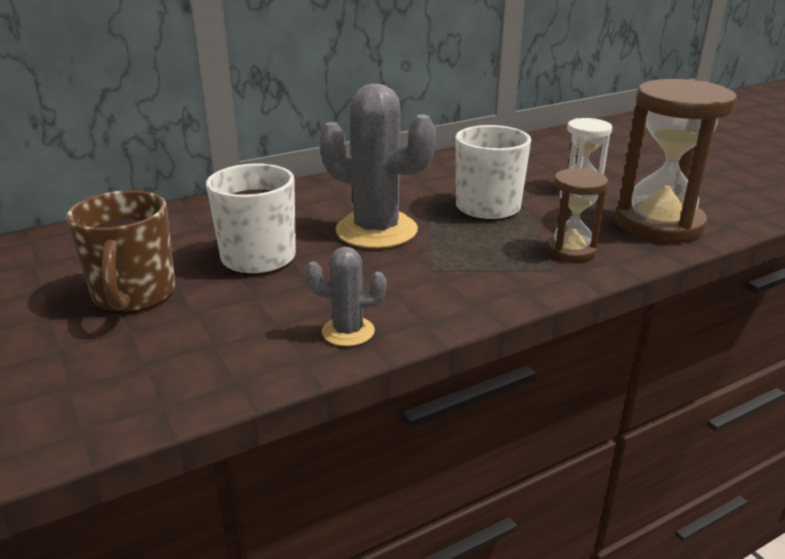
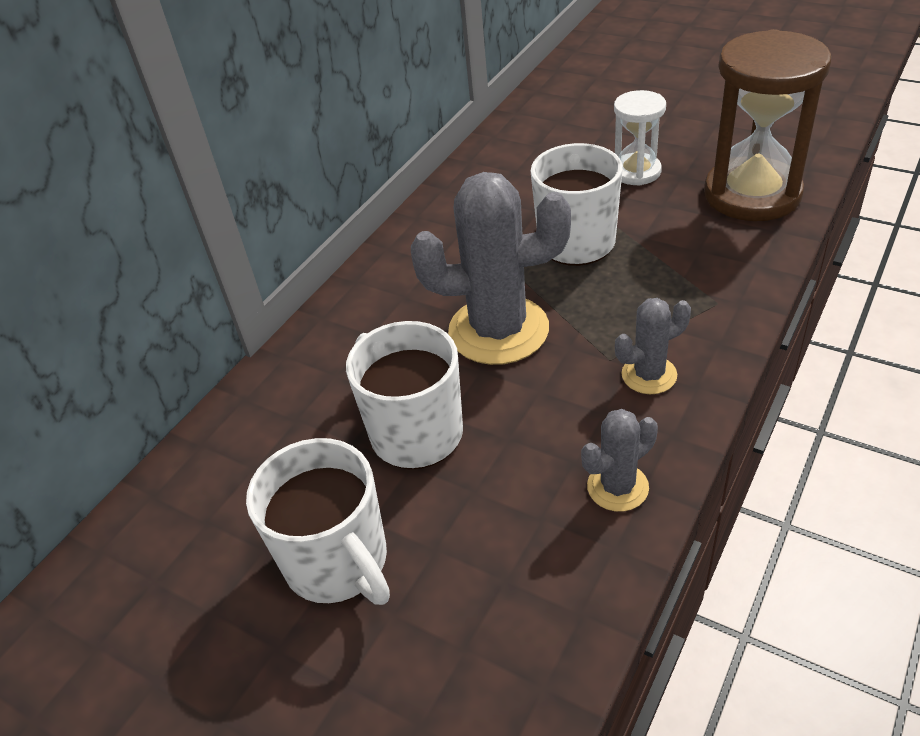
camera: 25 degrees left, 15 degrees up
(134, 295) = (338, 563): brown mug -> white mug
(449, 286) = (649, 375): none -> grey cactus
(571, 250) = (710, 268): brown hourglass -> none

